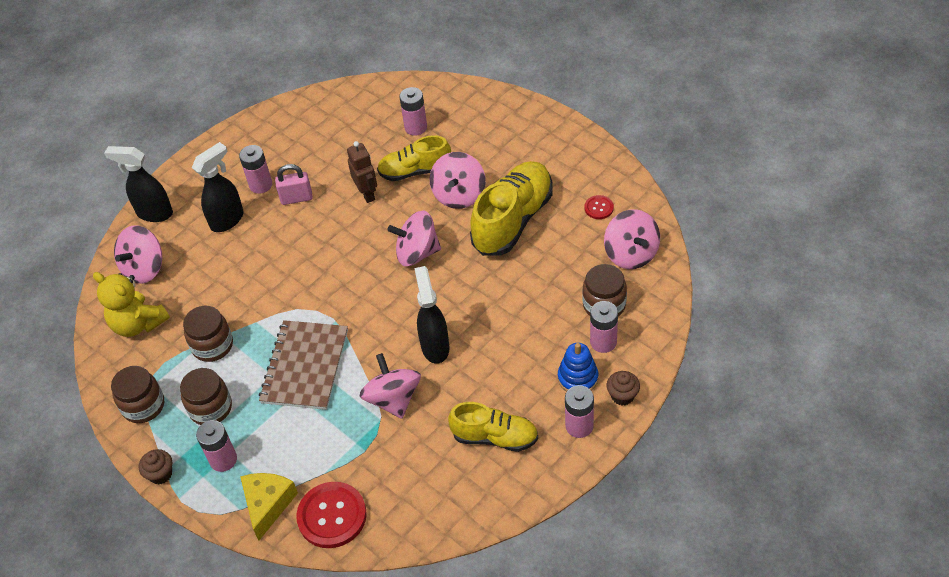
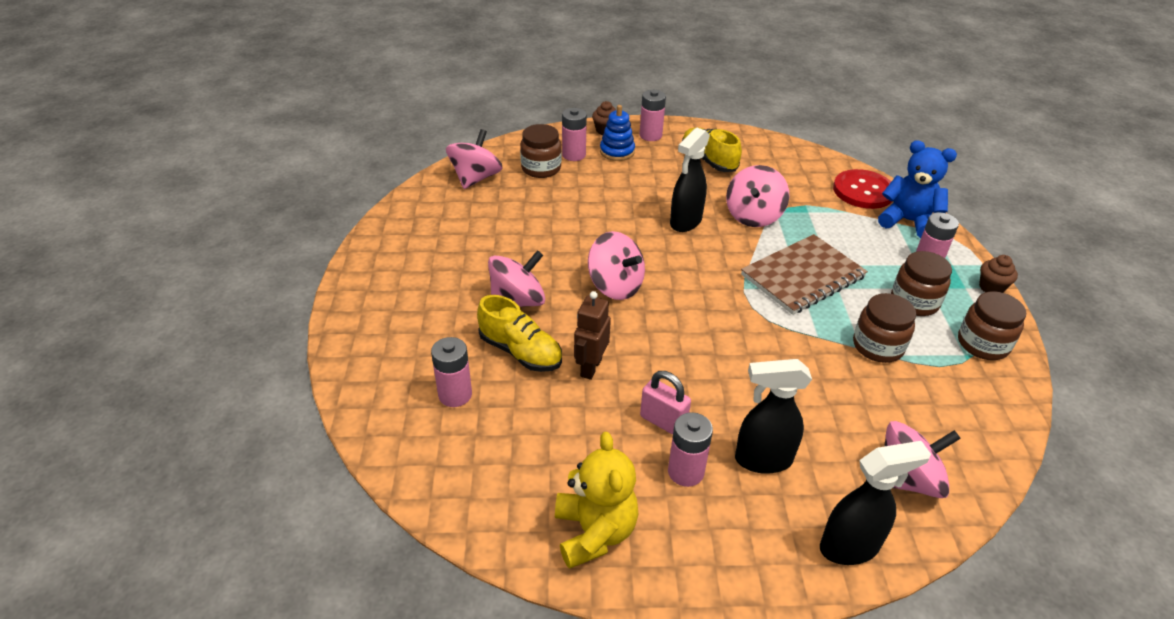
camera: 140 degrees left, 10 degrees down
(138, 324) = (949, 421): yellow teddy bear -> yellow teddy bear (594, 532)
(154, 213) = (850, 547): black spray bottle -> black spray bottle turned 75 degrees counterclockwise
(268, 504) = (907, 221): yellow cheese -> blue teddy bear
(513, 220) = (510, 252): yellow shoe -> none
(599, 208) = (442, 214): red button -> none

